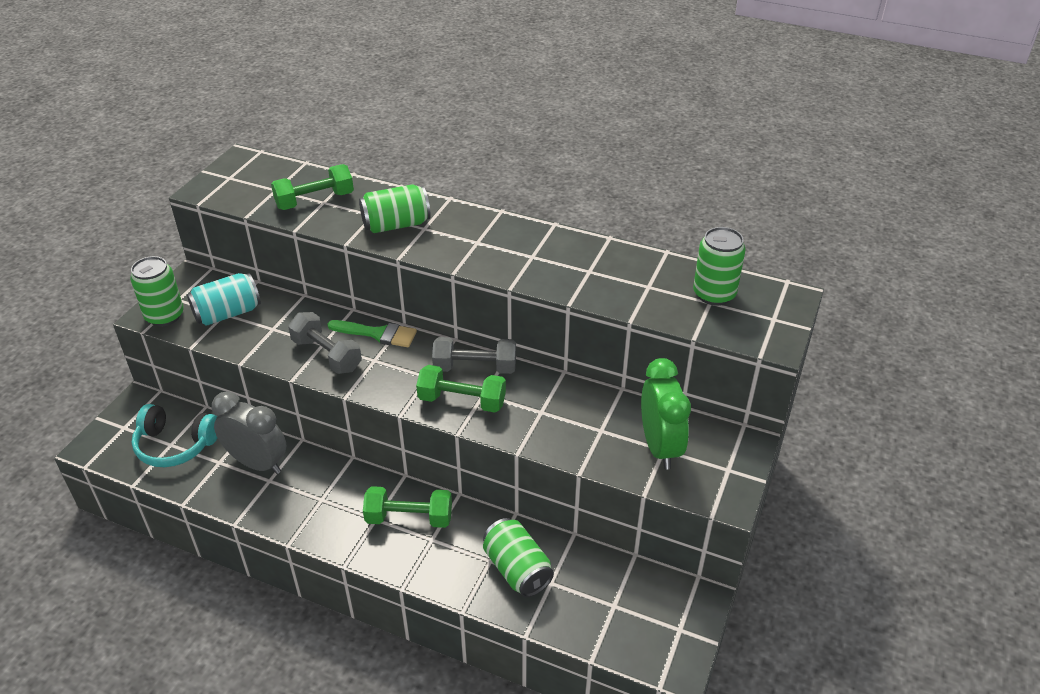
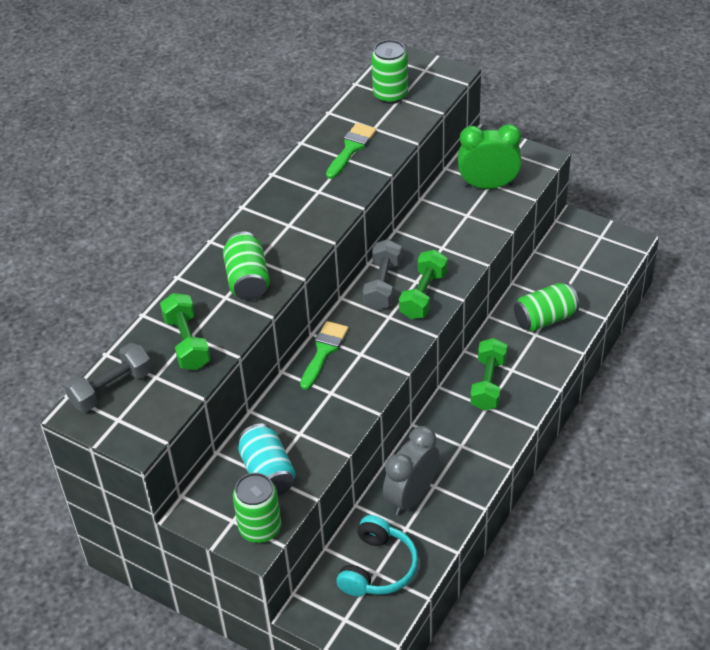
camera: 80 degrees left, 5 degrees up
(327, 355) = (347, 388): grey dumbbell -> grey dumbbell (111, 388)
(607, 272) = (351, 148): none -> green brush

